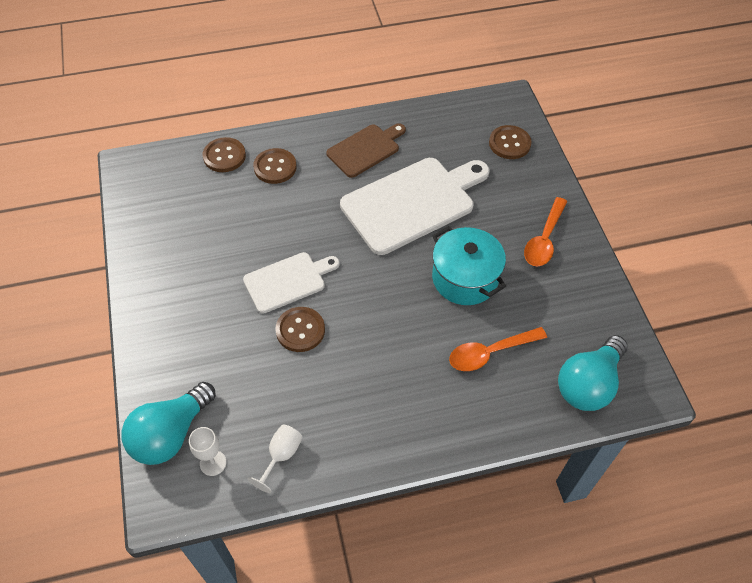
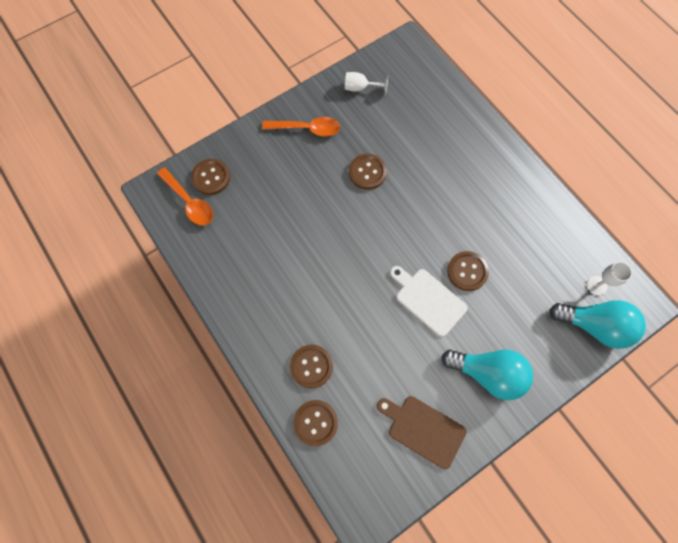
camera: 110 degrees left, 15 degrees up
(281, 455) = (567, 243): white goblet -> white goblet (360, 88)
(365, 149) = (259, 293): brown cutting board -> brown cutting board (423, 429)
(412, 203) = (308, 233): white cutting board -> none
(465, 278) = (367, 172): turquoise pot -> brown button
(490, 353) = (423, 139): orange spoon -> orange spoon (189, 202)
(588, 384) = (419, 77): turquoise light bulb -> turquoise light bulb (487, 373)

